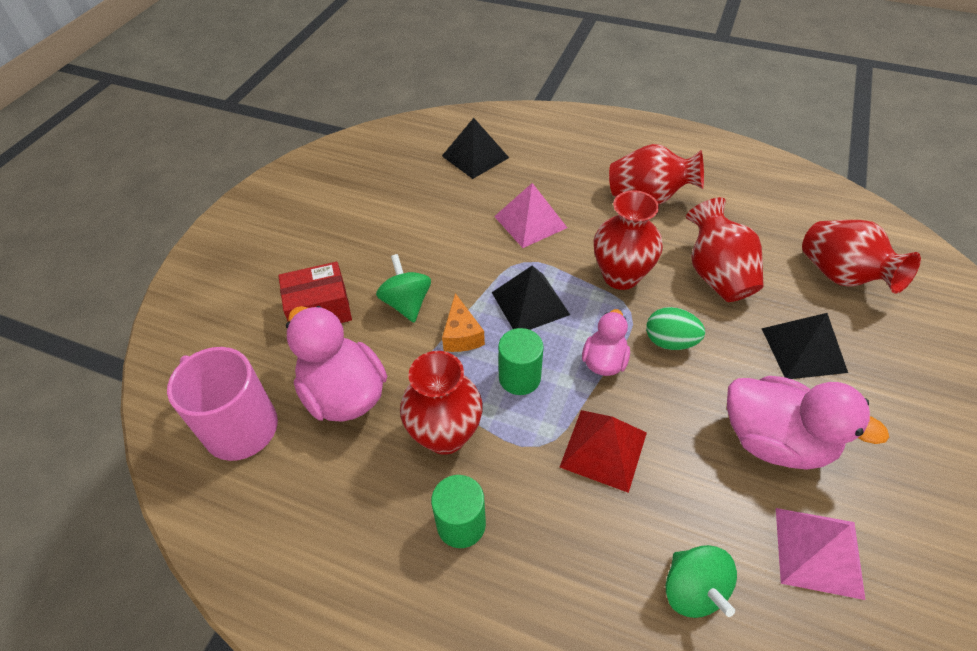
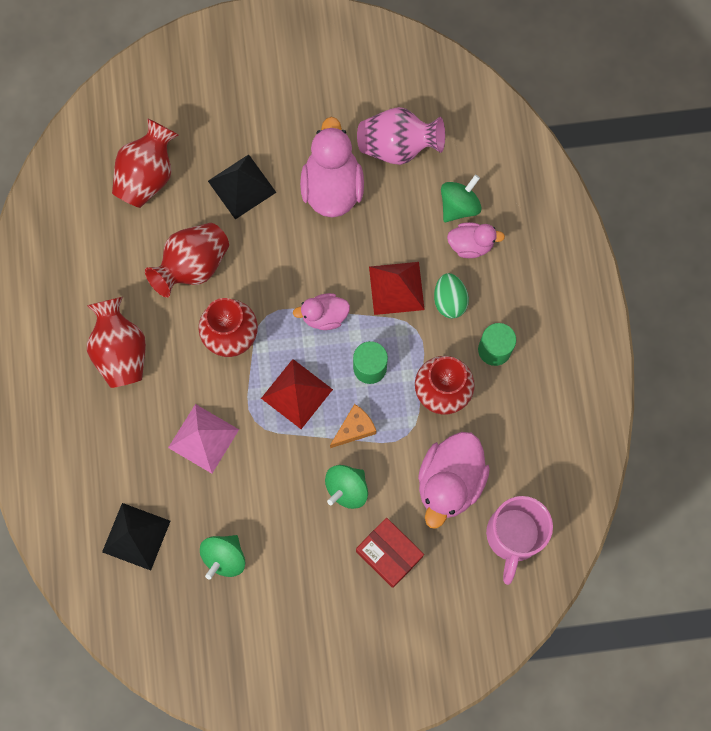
camera: 120 degrees left, 25 degrees up
(415, 199) = (224, 557): none -> green spinning top
(530, 303) = (297, 393): black pyramid -> red pyramid
(624, 574) = (471, 245): none -> pink duck
(670, 341) = (281, 277): green egg -> green egg (449, 301)
(818, 552) = (398, 146): pink pyramid -> pink vase

